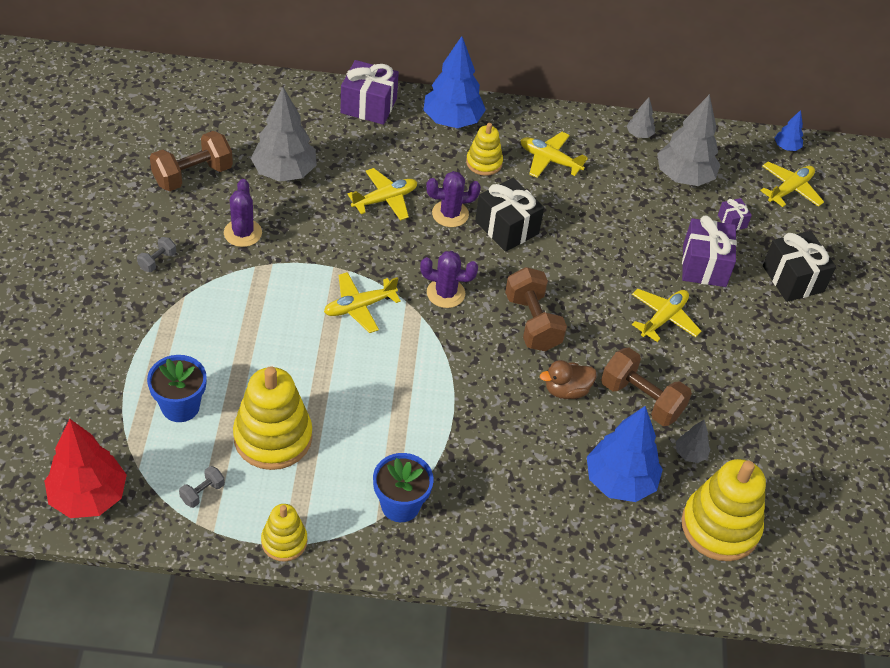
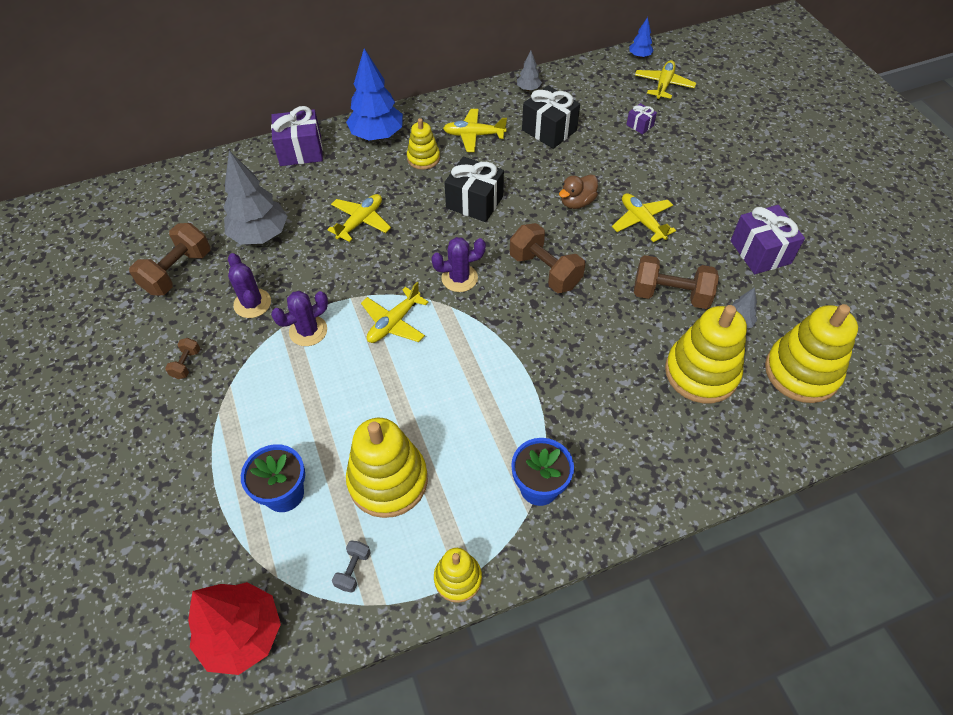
camera: 20 degrees left, 5 degrees up
(157, 261) = (186, 364): grey dumbbell -> brown dumbbell
(450, 214) = (422, 211): purple cactus -> purple cactus (308, 331)
(566, 390) = (608, 315): brown duck -> brown duck (577, 202)
(620, 481) = (701, 372): blue tree -> yellow stacking toy
(663, 318) = (642, 221): yellow plane -> yellow plane turned 45 degrees counterclockwise
(684, 177) = (582, 107): grey tree -> none
(704, 265) = (643, 167): purple gift -> purple gift (760, 252)
(793, 279) = (712, 149): black gift -> black gift (549, 130)

